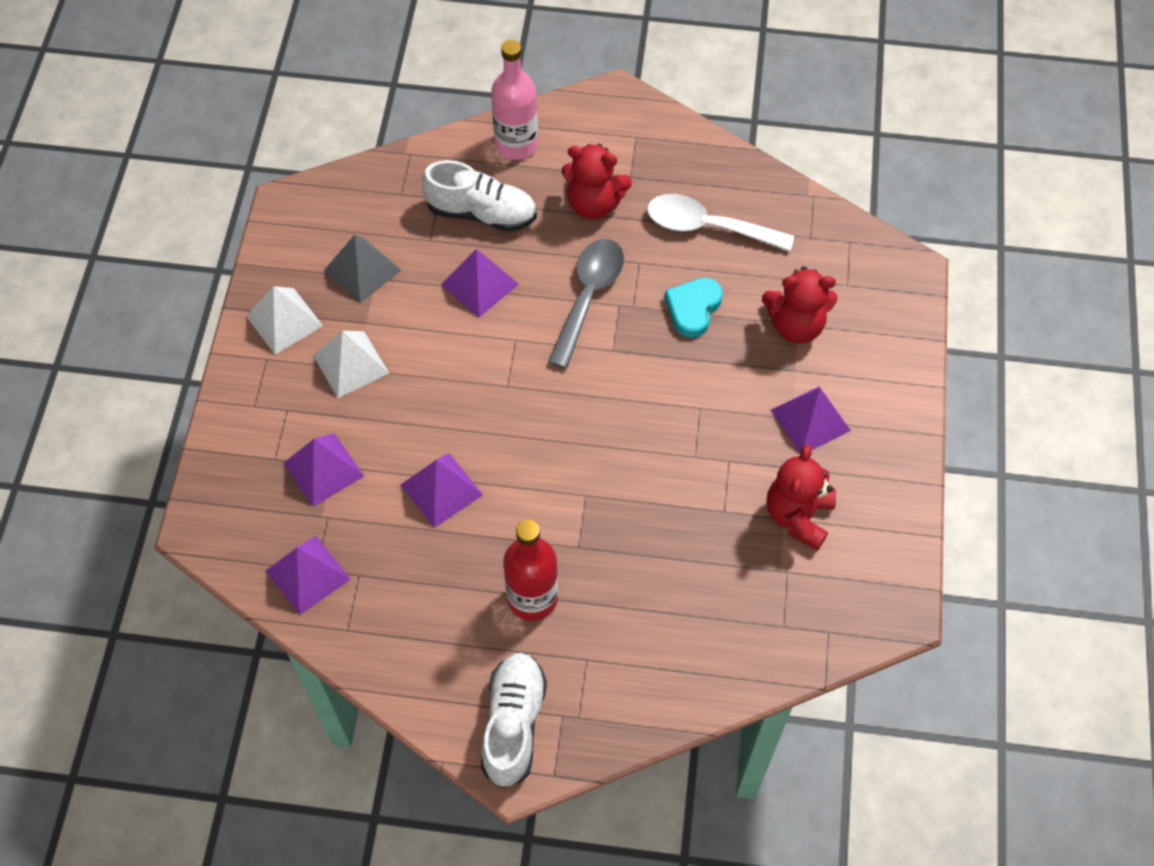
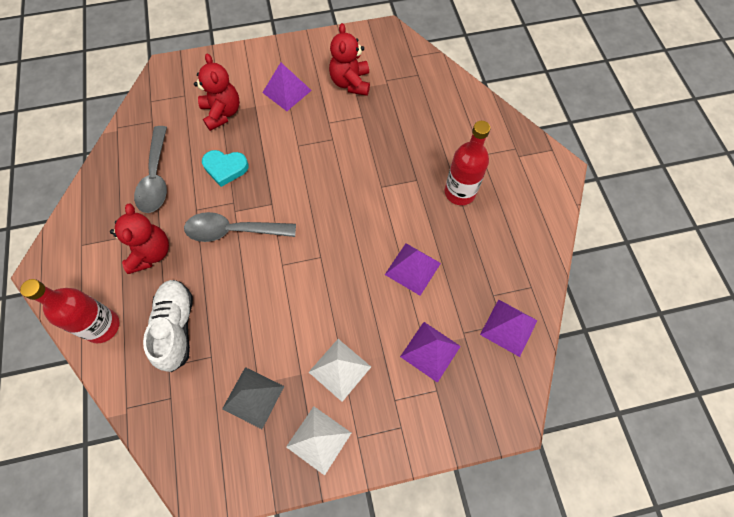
camera: 110 degrees left, 5 degrees up
(479, 284) = (242, 305): purple pyramid -> none
(513, 724) = (536, 177): white shoe -> none
(516, 144) = (102, 326): pink bottle -> red bottle
(707, 227) = (156, 178): white spoon -> grey spoon
(798, 516) = (350, 83): red teddy bear -> red teddy bear turned 90 degrees clockwise

